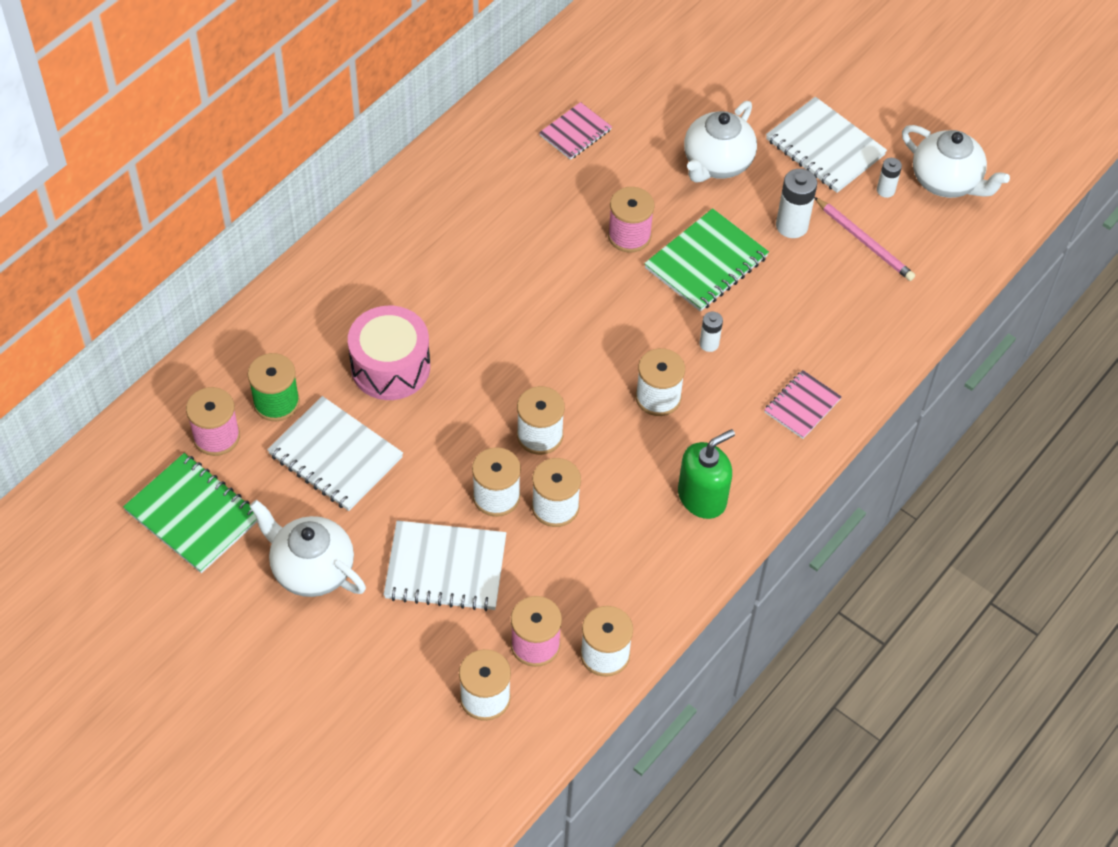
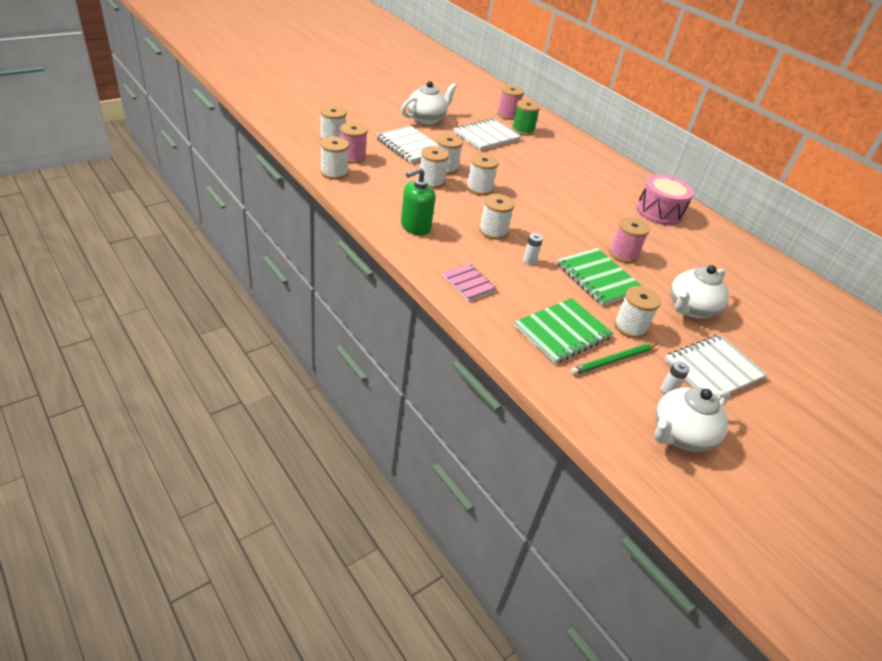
camera: 100 degrees right, 15 degrees down
(193, 515) = (467, 103): green notebook -> green notebook (562, 332)
(390, 367) = (537, 160): pink drum -> pink drum (659, 212)
(445, 568) = (410, 146): white notebook -> white notebook turned 60 degrees counterclockwise
(575, 133) = (712, 256): pink notebook -> none
(702, 497) = (415, 227): green soap dispenser -> green soap dispenser turned 75 degrees clockwise
(716, 163) = (691, 308): white teapot -> white teapot turned 90 degrees counterclockwise
(791, 226) = (630, 327): white battery -> white spool
(864, 241) = (613, 360): pink pencil -> green pencil

